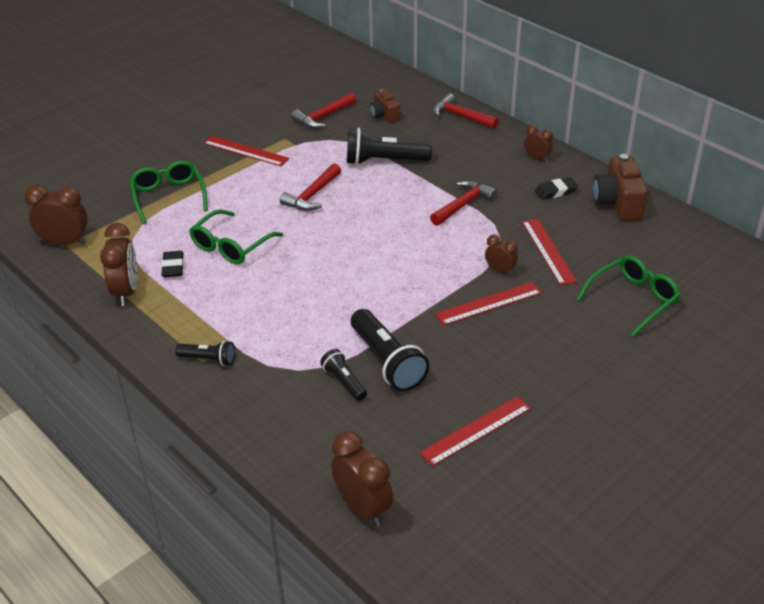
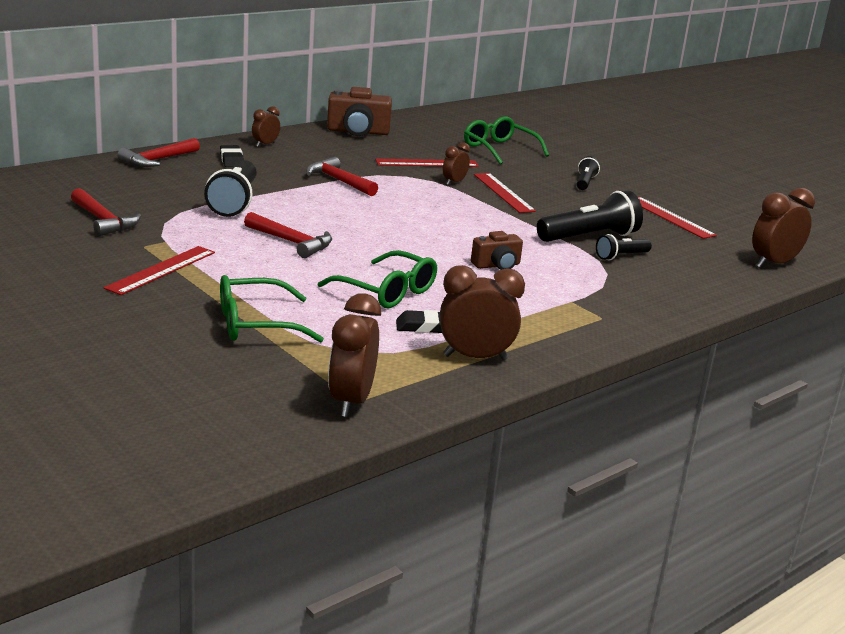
camera: 90 degrees left, 15 degrees down
(208, 359) = (598, 314): black flashlight -> black flashlight (584, 183)
(384, 115) = (126, 191): brown camera -> brown camera (497, 265)
(555, 191) = (330, 147): black eraser -> black eraser (231, 160)

